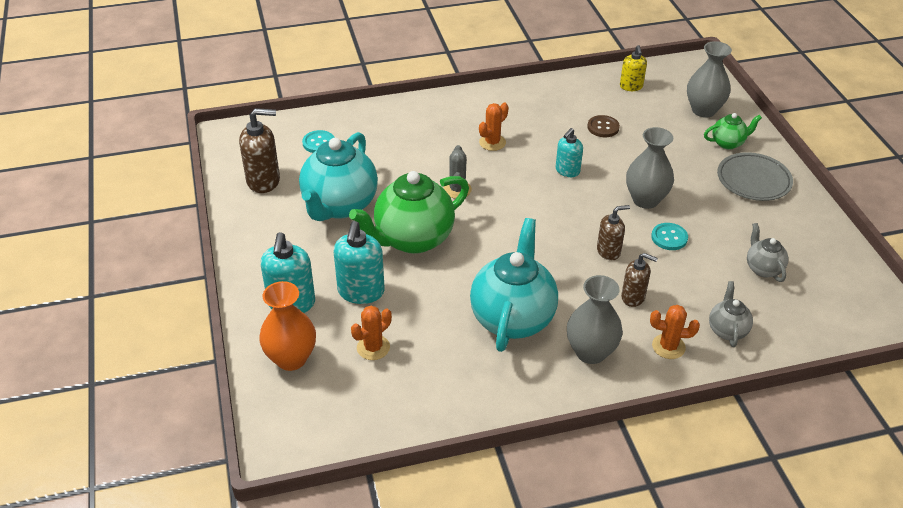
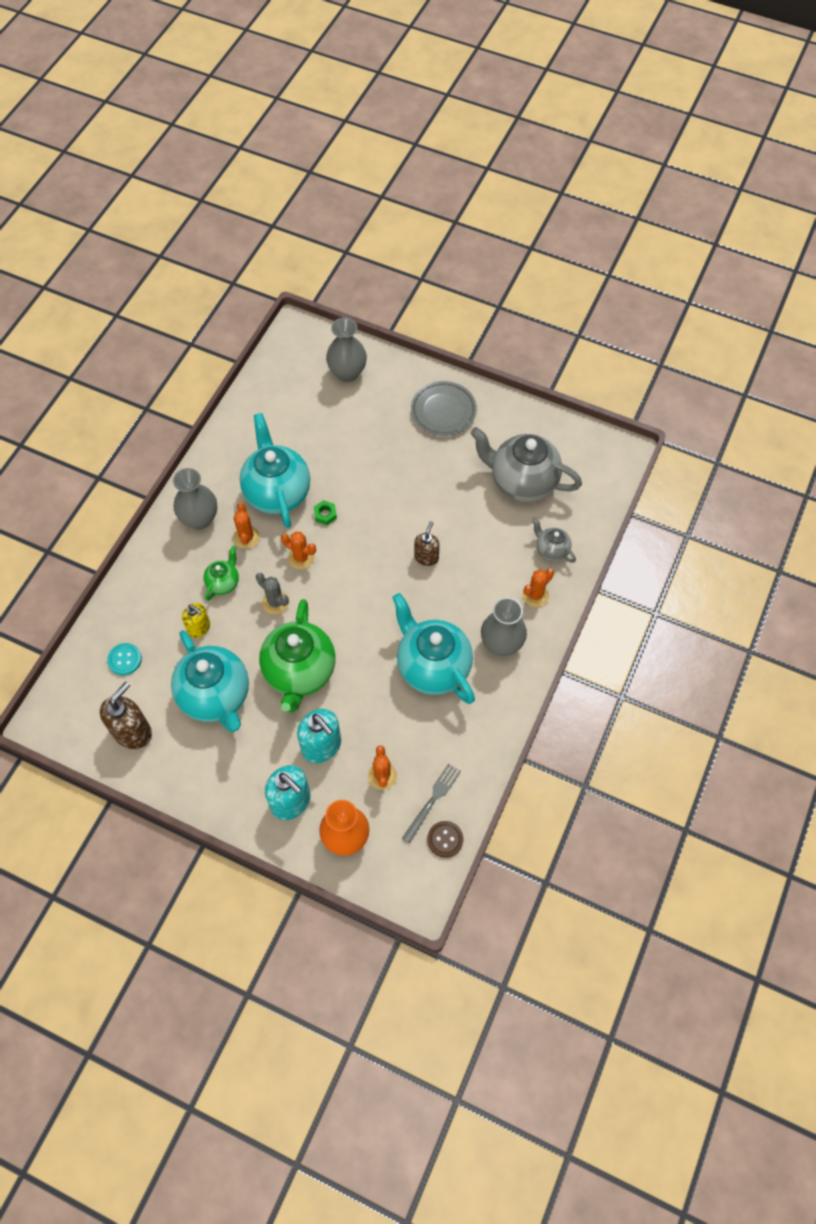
camera: 50 degrees left, 20 degrees up
(384, 398) = (432, 800): none -> grey fork
(512, 180) = (301, 558): none -> orange cactus
(551, 135) = (277, 492): none -> turquoise teapot
(567, 171) = (325, 514): turquoise soap dispenser -> green nut
(603, 127) = (302, 451): brown button -> brown button (445, 839)
(631, 87) = (276, 393): yellow soap dispenser -> yellow soap dispenser (199, 628)
(633, 297) = (479, 579): brown soap dispenser -> none
(645, 200) = (400, 492): grey vase -> grey vase (200, 519)
(669, 237) = (447, 510): turquoise button -> none
(728, 143) = (394, 391): green teapot -> green teapot (223, 583)
(763, 268) = (522, 482): grey teapot -> grey teapot, size x2.07

